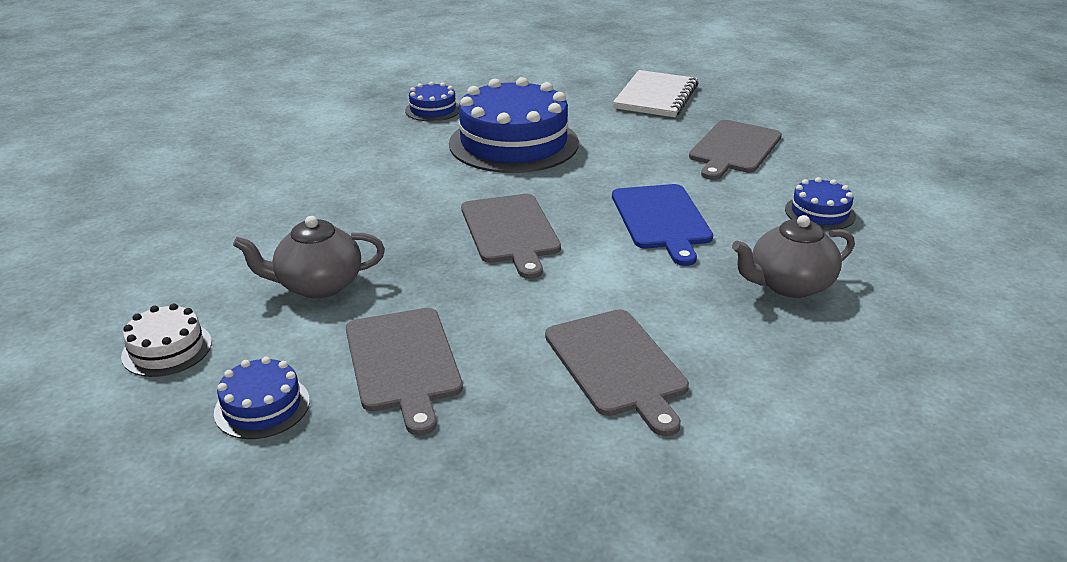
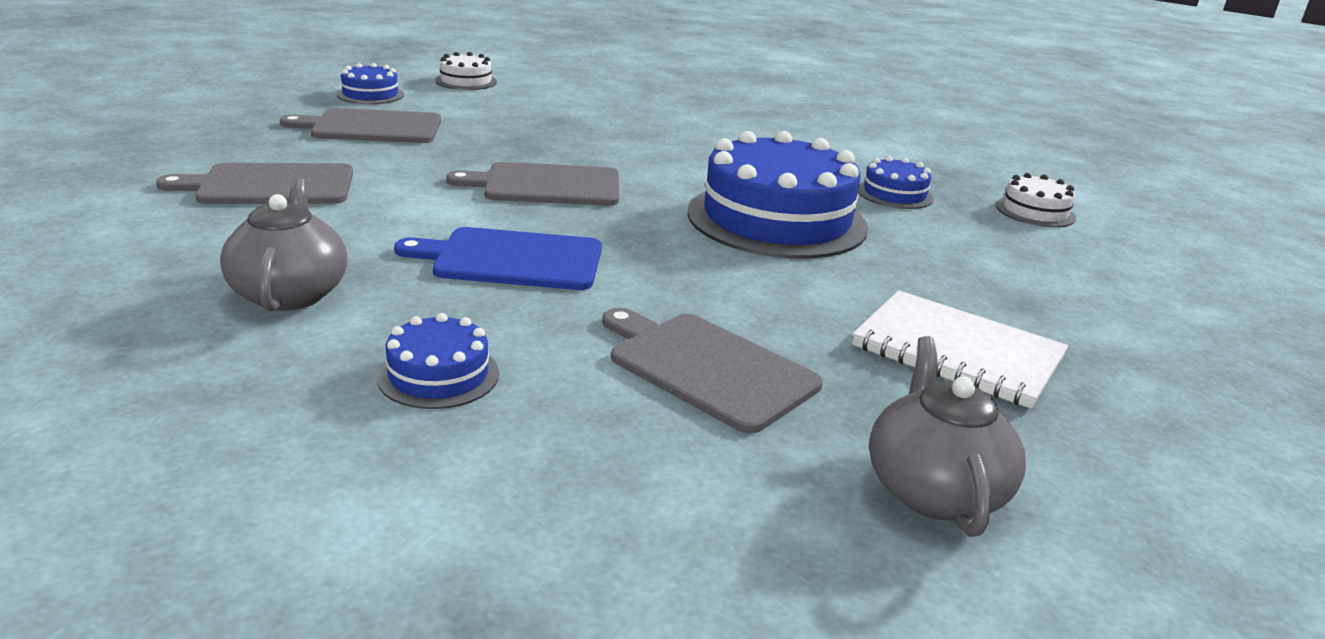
camera: 100 degrees right, 5 degrees down
(318, 285) = (511, 117): grey teapot -> grey teapot (933, 490)
(436, 73) = (1035, 211): none -> white cake

